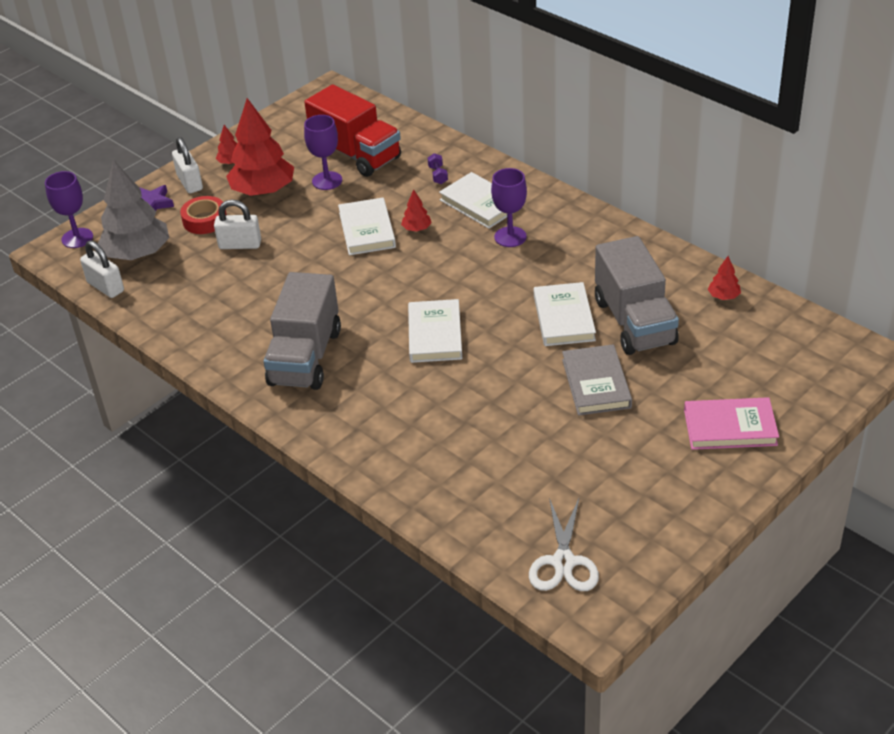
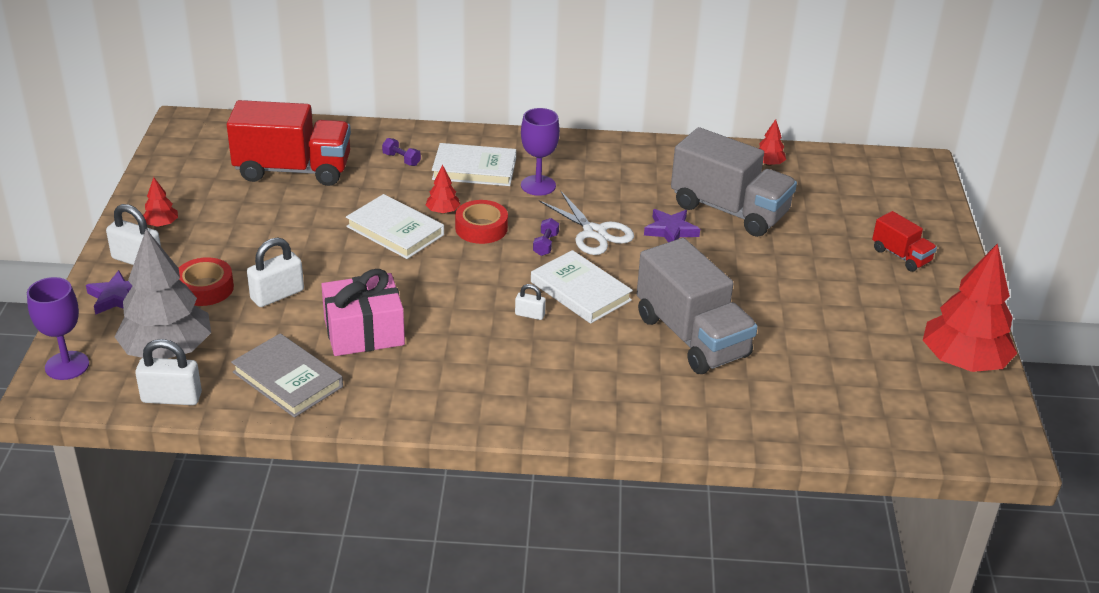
camera: 45 degrees left, 5 degrees down
(260, 296) = (364, 332): none -> pink gift
(263, 191) = (236, 237): red tree -> red tree (963, 362)
(305, 357) = (486, 364): grey truck -> grey truck (692, 336)
(327, 181) = (294, 203): purple goblet -> none
(378, 335) = (530, 314): none -> white padlock
(427, 254) = (481, 228): none -> red tape
(456, 287) = (545, 245): none -> purple dumbbell
(563, 562) = (925, 416): white scissors -> white scissors (594, 233)
(564, 318) = (670, 230): white book -> purple star
(596, 383) = (764, 269): grey book -> grey book (287, 379)
(730, 427) = (901, 256): pink book -> red truck

